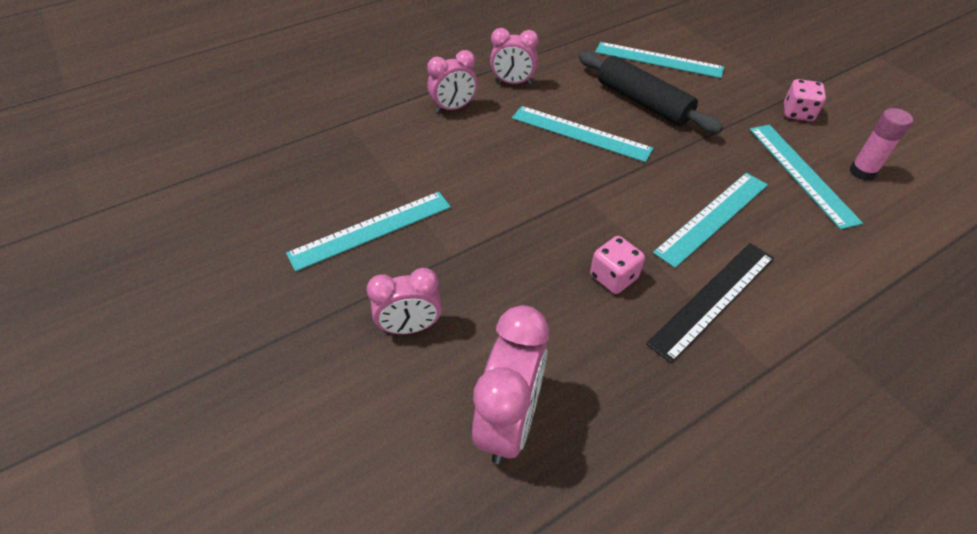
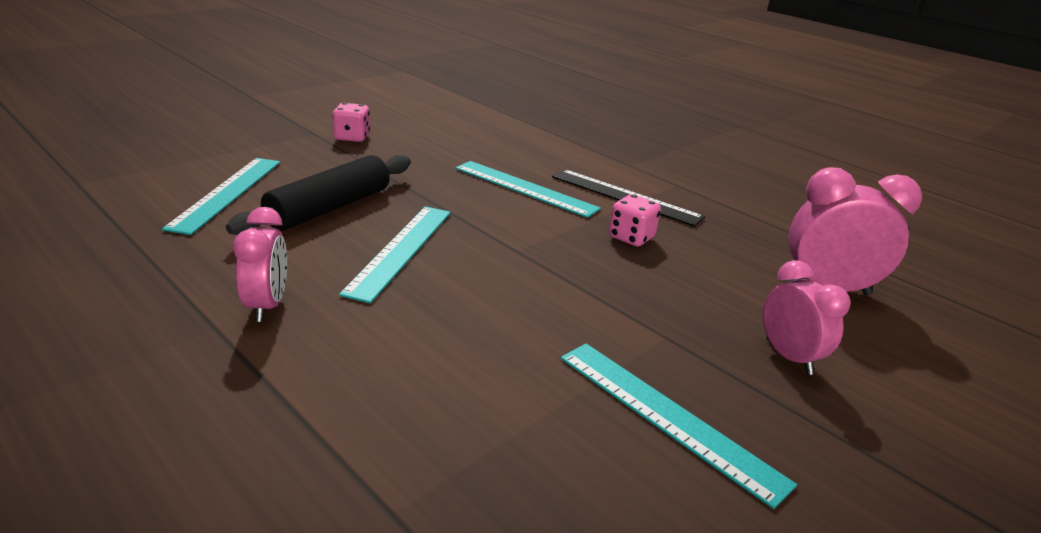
camera: 105 degrees left, 20 degrees down
(453, 108) = (342, 364): pink clock -> none
(801, 173) = (447, 147): turquoise ruler -> none
(862, 172) = (439, 127): pink glue stick -> none

